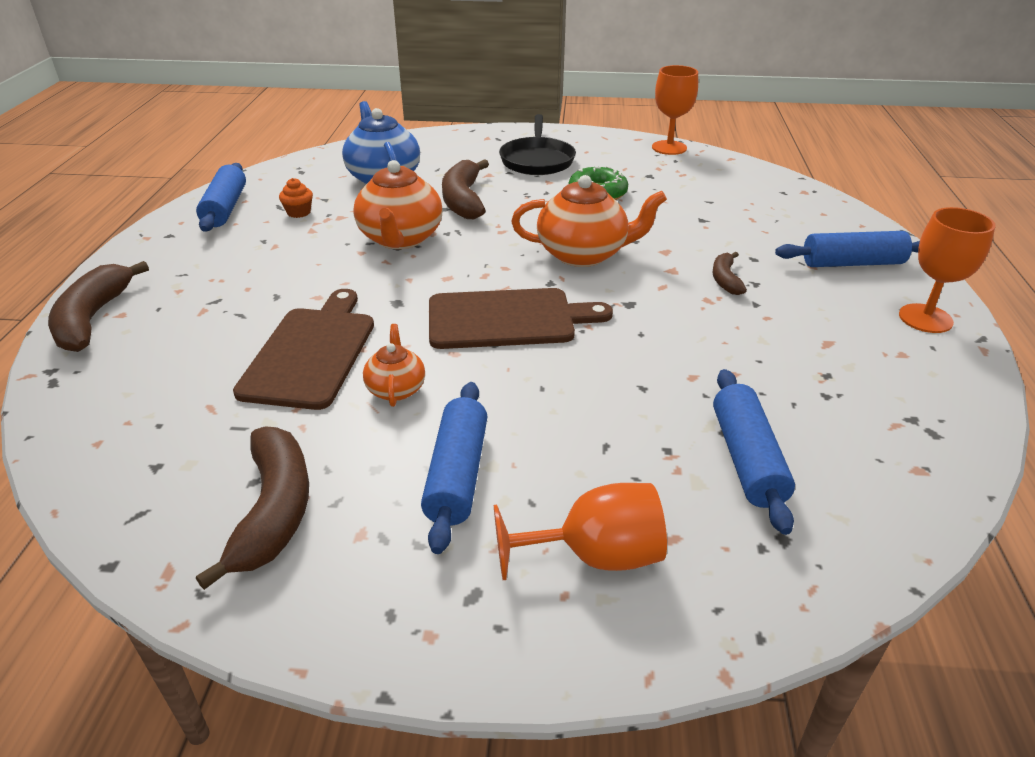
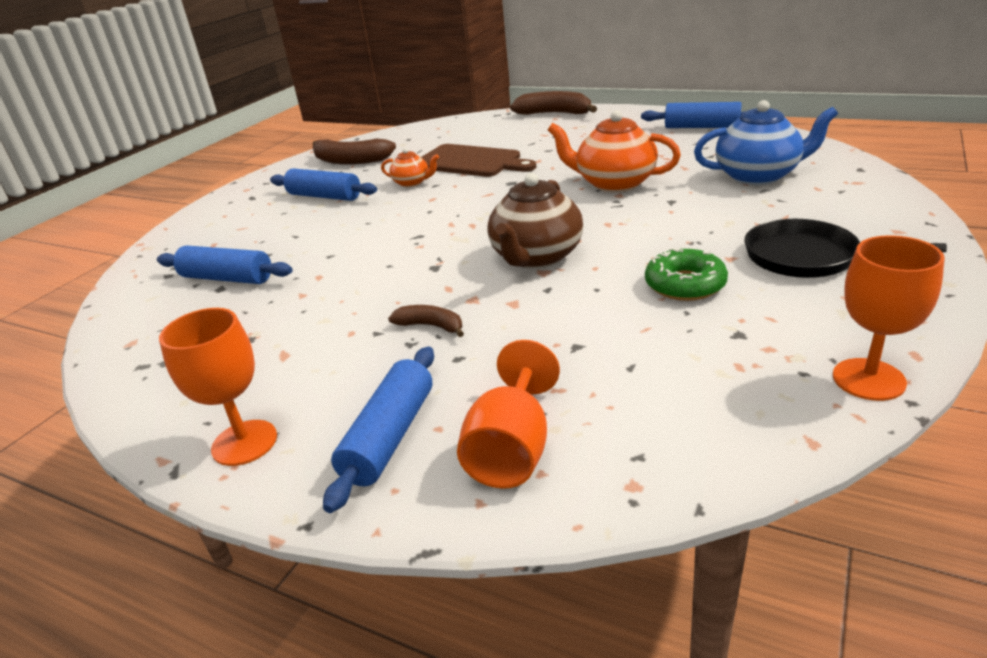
camera: 115 degrees right, 5 degrees down
(299, 212) = (684, 149): orange cupcake -> none
(463, 200) = (689, 209): brown banana -> none
(507, 319) = (456, 217): brown cutting board -> none
(583, 254) = (536, 257): orange teapot -> brown teapot
(595, 556) = (232, 224): orange goblet -> orange goblet (512, 450)

